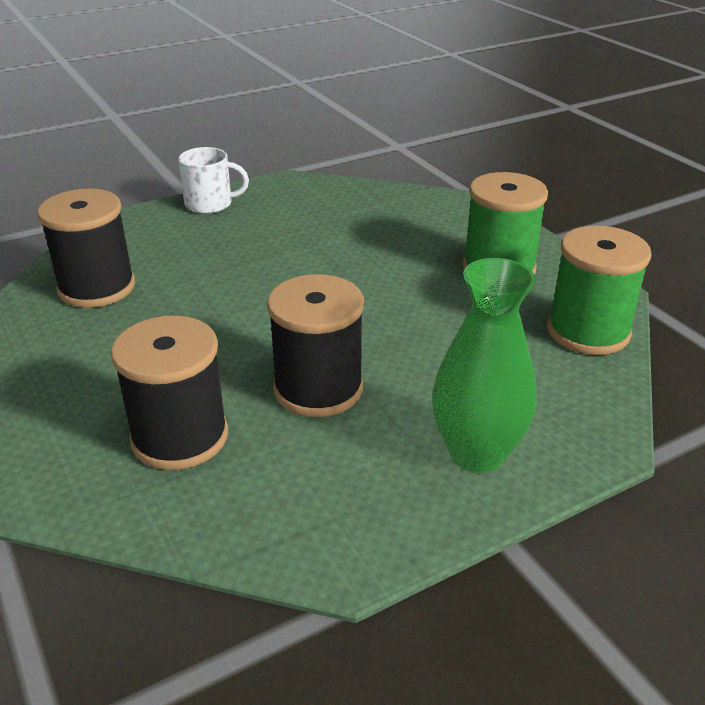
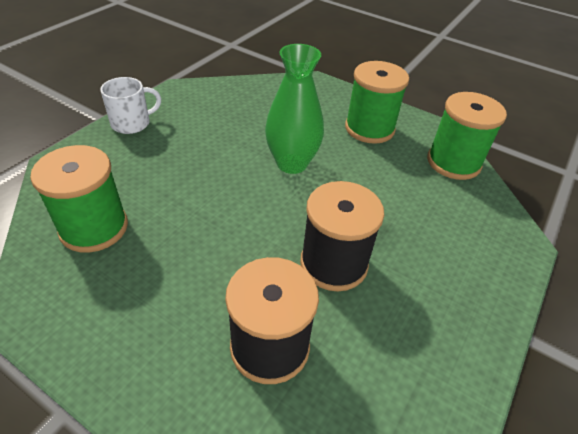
camera: 30 degrees left, 10 degrees up
(97, 288) = (94, 227): black spool -> green spool
(477, 453) = (466, 278): green vase -> green vase (292, 163)

